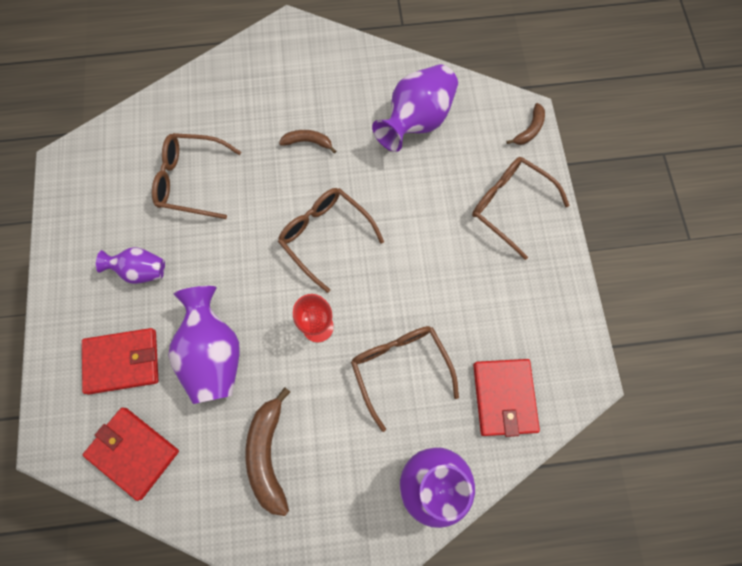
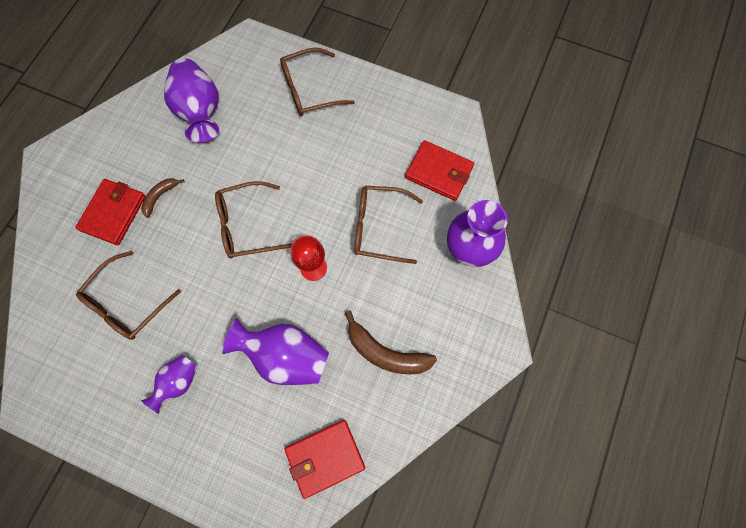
camera: 60 degrees left, 0 degrees up
(122, 361) = (246, 433): red wallet -> red wallet (113, 213)
(529, 129) = (262, 44): brown banana -> none

